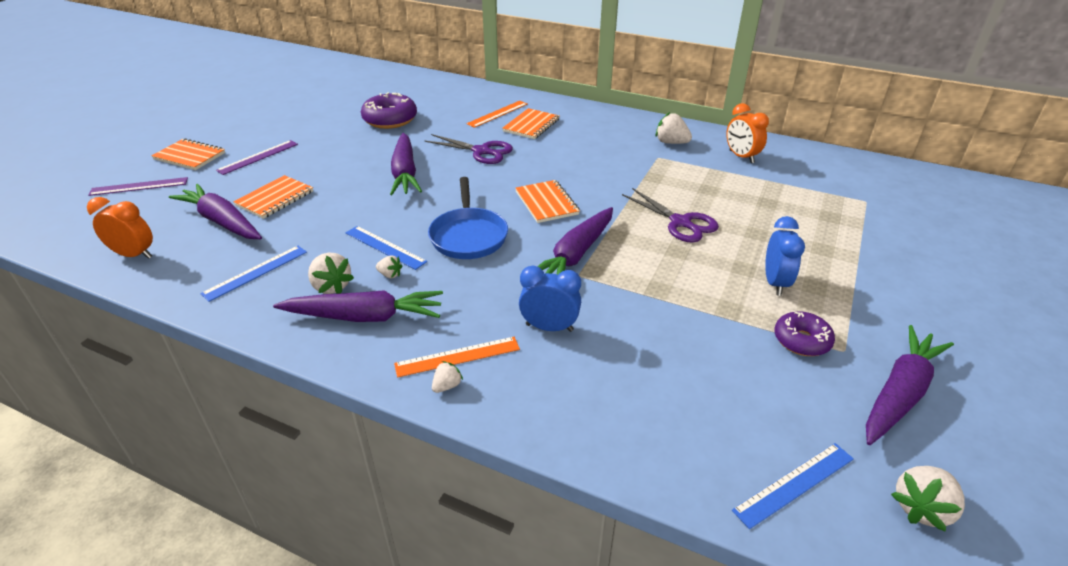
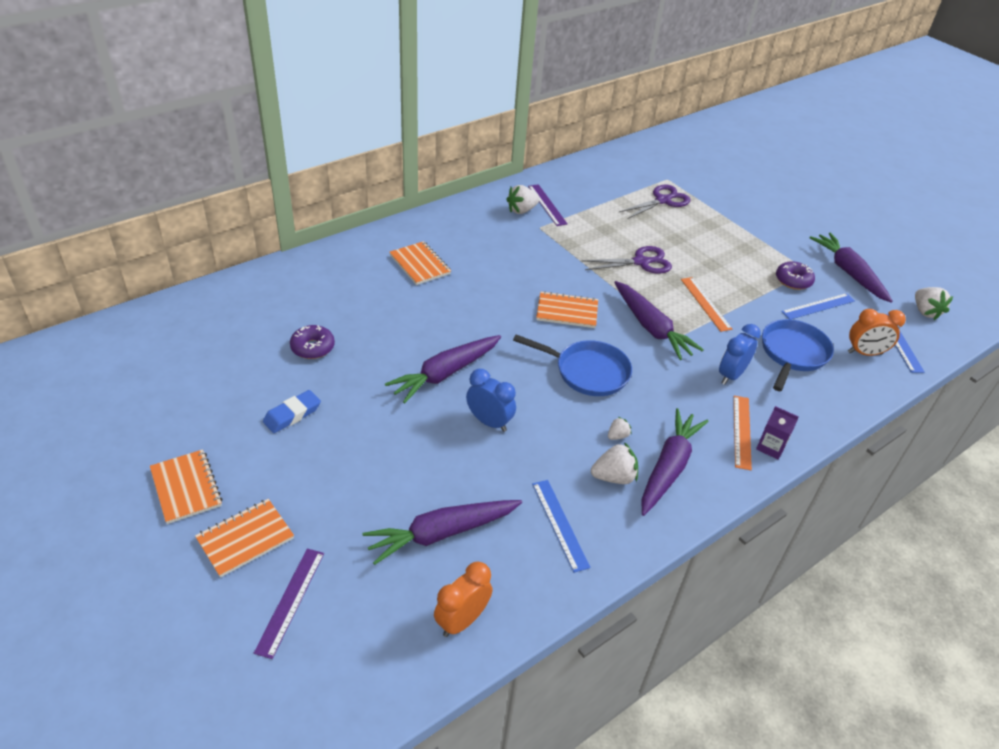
camera: 65 degrees left, 5 degrees up
(258, 157) = (307, 475): purple ruler -> purple ruler (547, 205)
(275, 198) = (423, 481): orange notebook -> orange notebook (186, 487)
(314, 134) = (292, 415): none -> blue eraser
(385, 247) = (572, 426): blue ruler -> blue ruler (818, 306)
(390, 120) = (312, 347): purple donut -> purple donut, size x0.64
(405, 173) = (445, 373): purple carrot -> purple carrot turned 120 degrees clockwise
(447, 386) = (770, 447): white strawberry -> purple carton
(482, 151) = (445, 312): purple scissors -> purple scissors (663, 200)
(497, 114) = (374, 274): orange ruler -> orange ruler (705, 303)
(641, 370) = (792, 354): none -> blue pan
(741, 157) = (571, 192): orange clock -> orange clock (864, 353)
(775, 283) = (734, 260): blue clock -> blue clock (489, 422)

